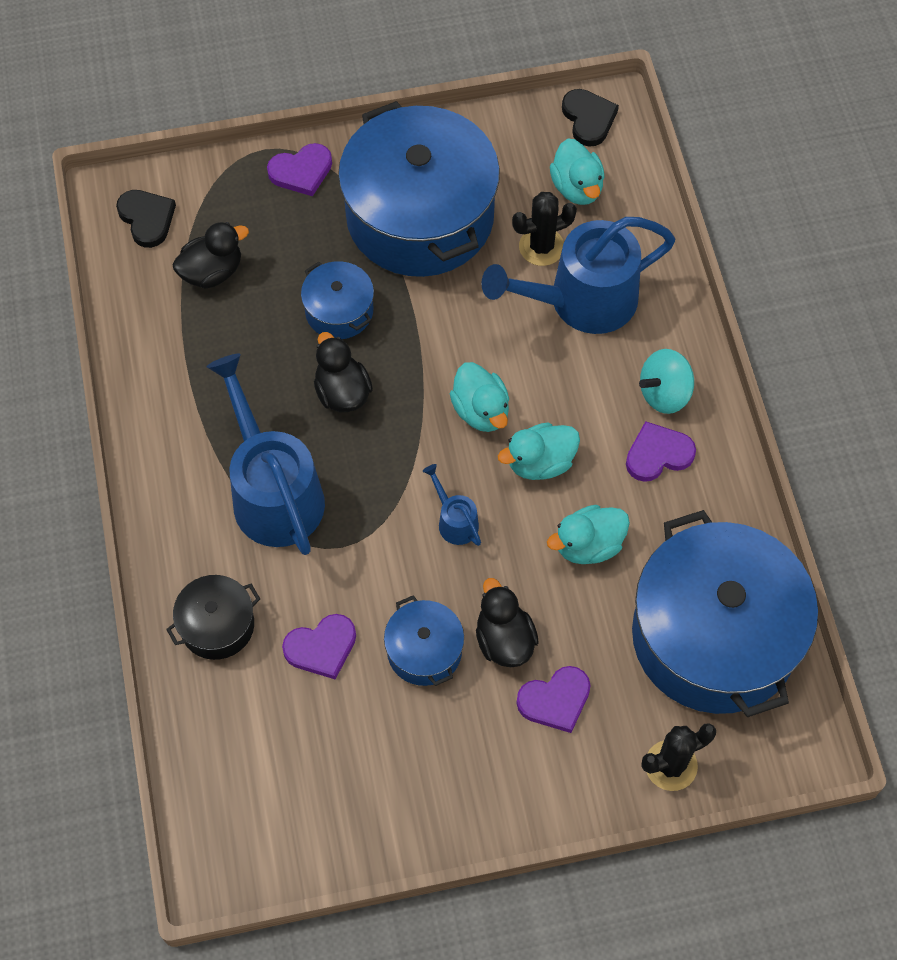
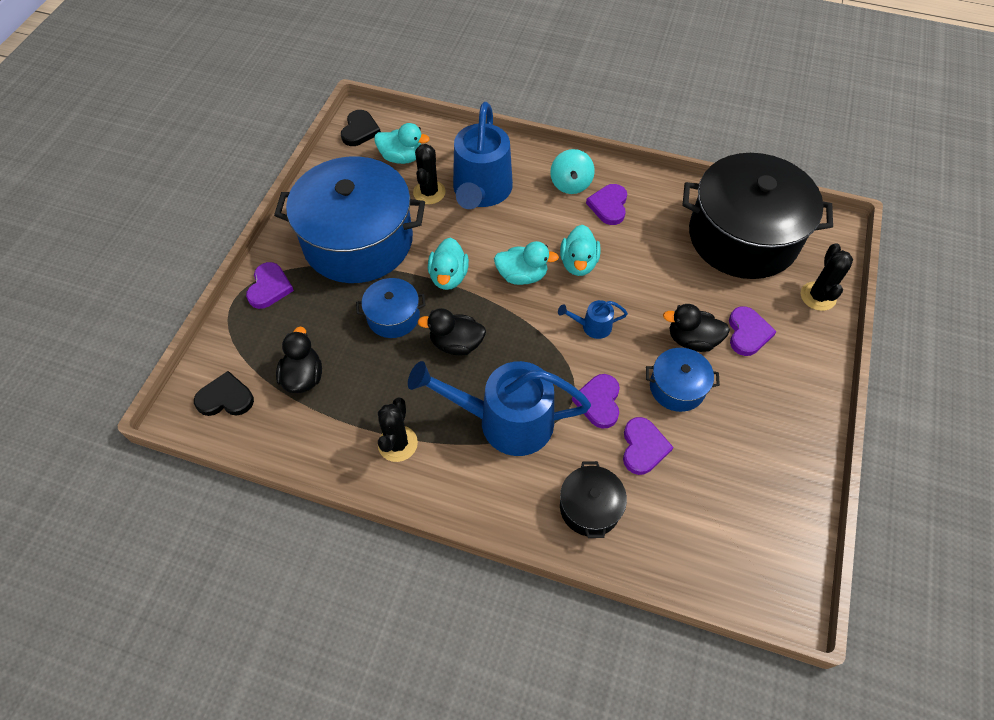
camera: 60 degrees left, 5 degrees down
(186, 403) = (397, 444): none -> black cactus
(354, 575) = (599, 402): none -> purple heart
(588, 119) = (360, 130): black heart -> black heart turned 90 degrees clockwise
(588, 545) = (650, 266): turquoise duck -> turquoise duck (448, 276)
(714, 636) = (743, 237): blue pot -> black pot

